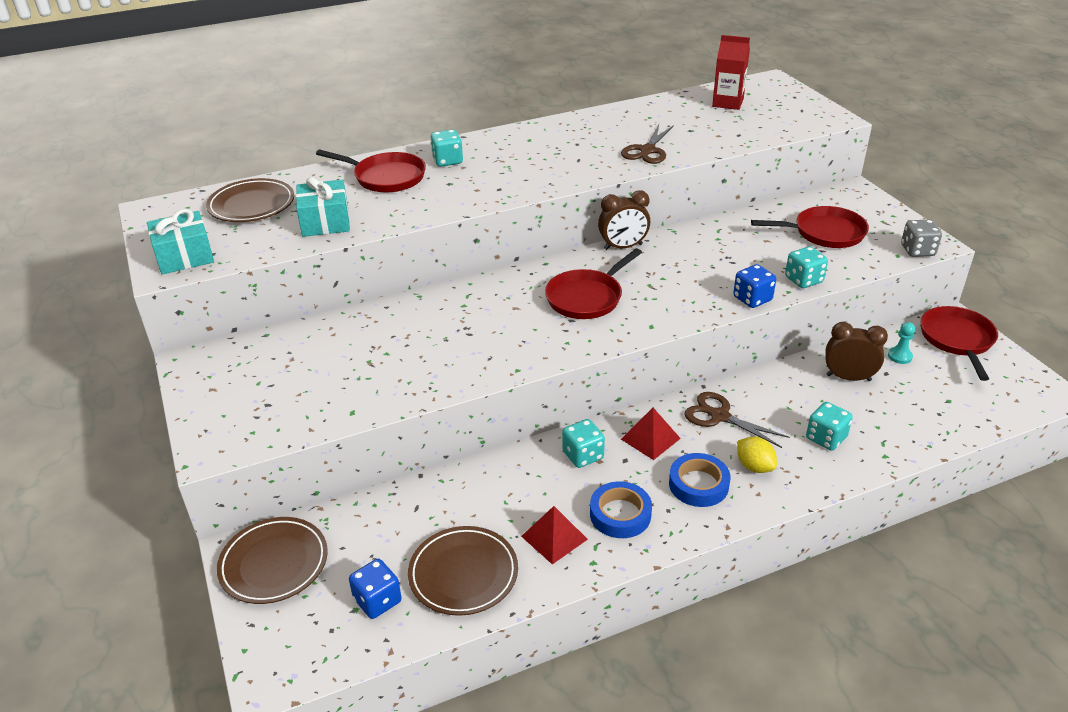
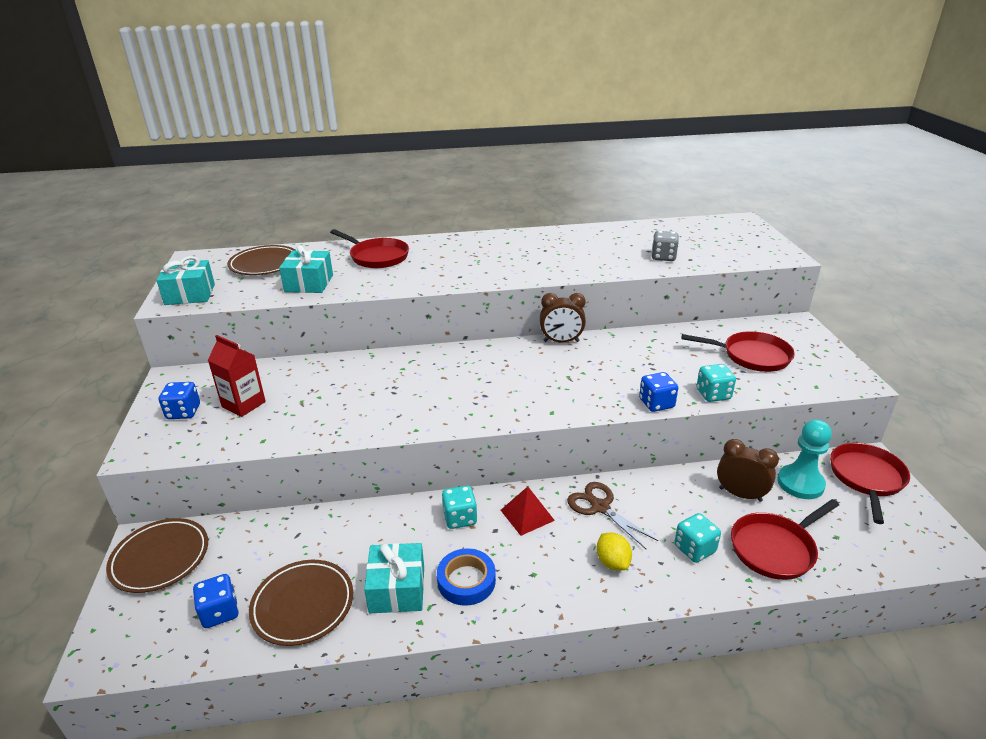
camera: 15 degrees right, 5 degrees down
(235, 398) = (183, 412): none -> blue dice
(447, 161) = (432, 250): turquoise dice -> none
(554, 537) = (397, 589): red pyramid -> turquoise gift
(587, 297) = (508, 378): red pan -> red pan (775, 548)
(647, 150) = (602, 262): brown scissors -> none
(698, 484) = (551, 568): blue tape -> none
(727, 103) = (693, 233): red carton -> red carton (243, 404)
(899, 356) = (800, 483): turquoise pawn -> turquoise pawn, size x1.92
(917, 250) = (838, 385): grey dice -> grey dice (663, 257)

